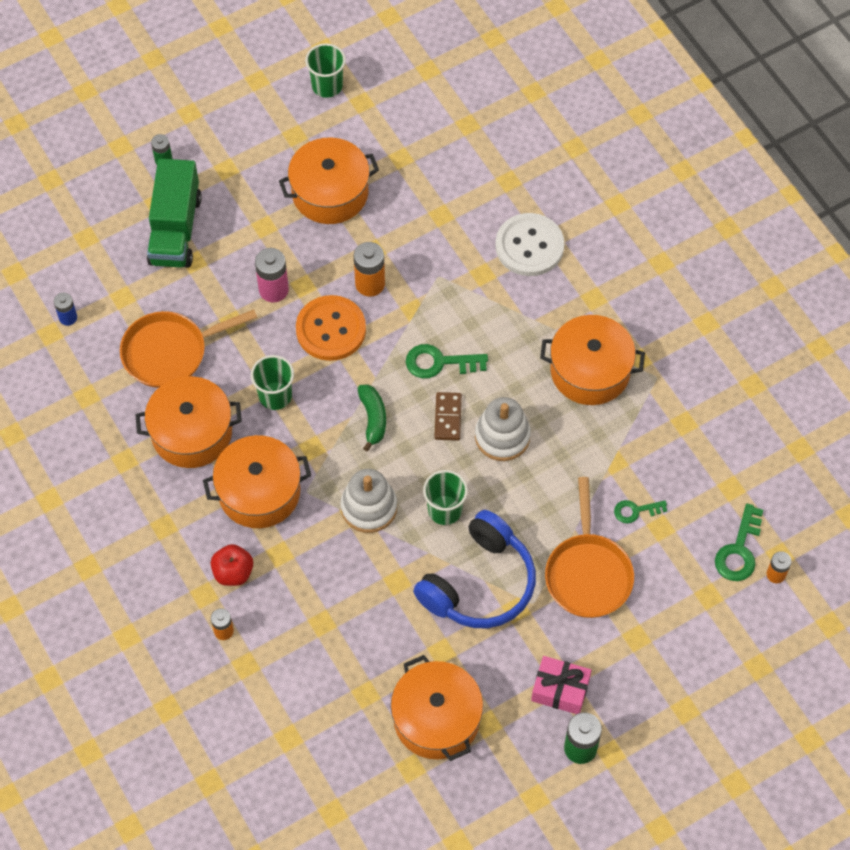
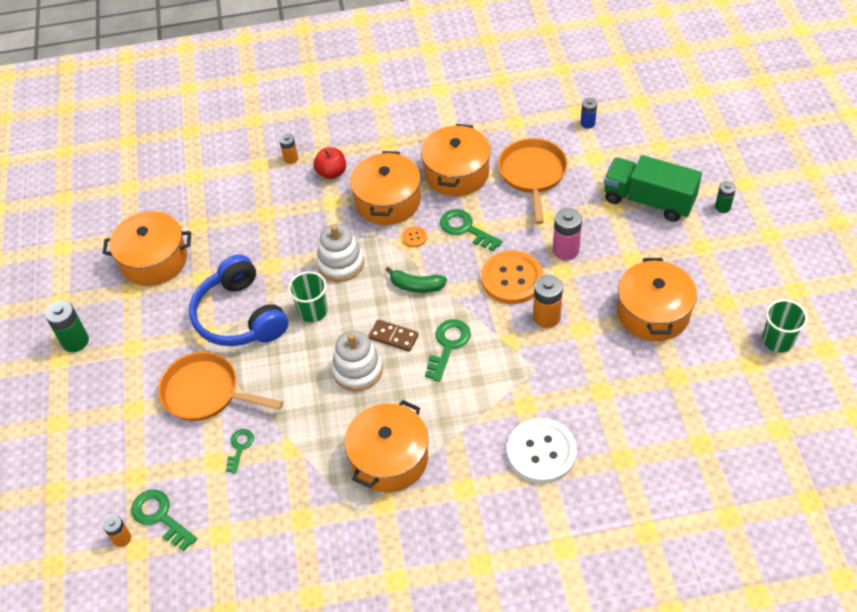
camera: 115 degrees right, 10 degrees down
(275, 396) = (466, 229): green cup -> green key
(305, 444) = (414, 237): none -> orange button
(560, 690) = (126, 343): pink gift -> none

